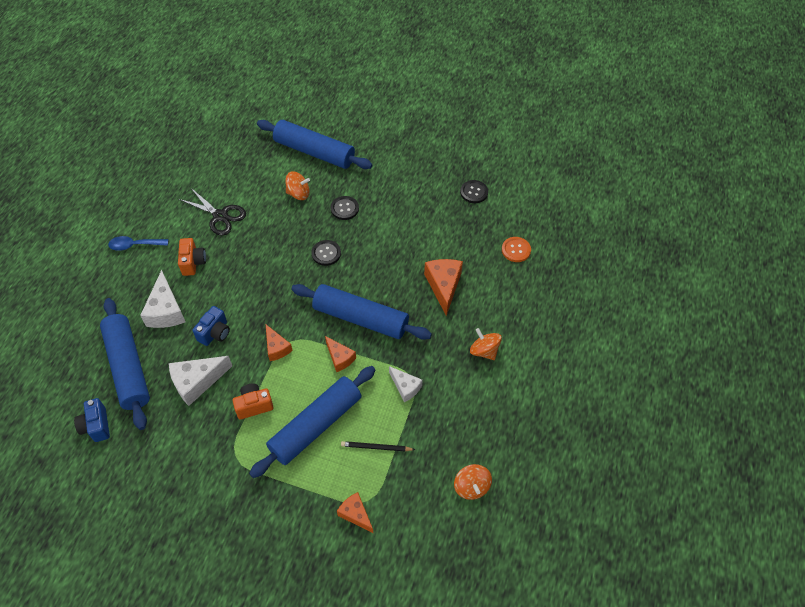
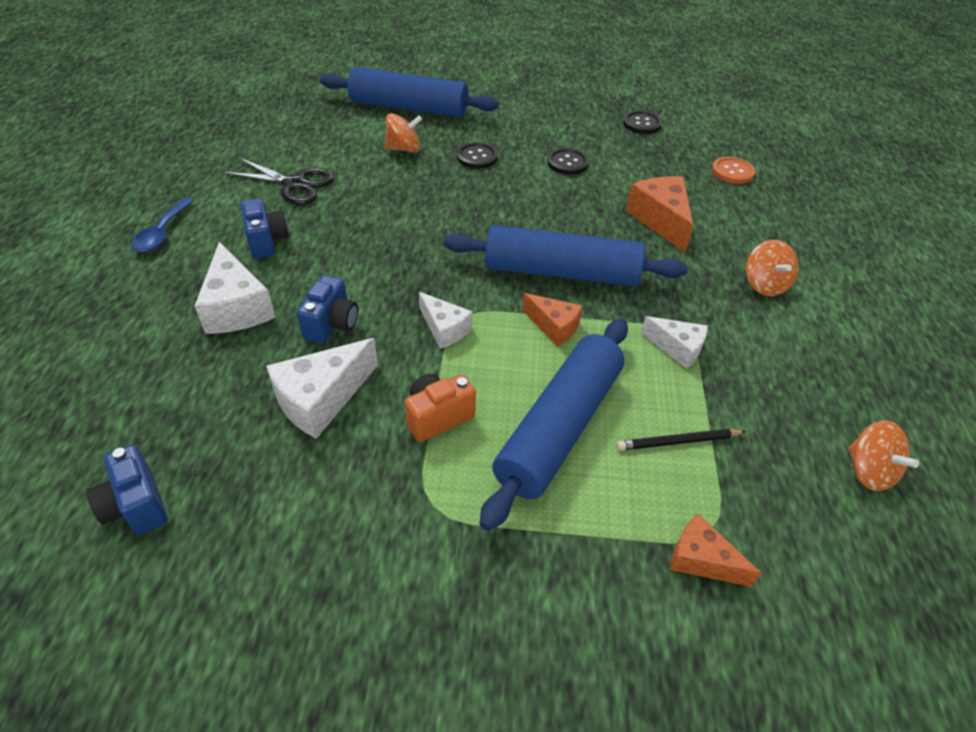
camera: 15 degrees left, 10 degrees down
(128, 367) = (184, 398): blue rolling pin -> none
(135, 245) = (162, 232): blue spoon -> blue spoon turned 60 degrees counterclockwise
(193, 262) = (267, 241): orange camera -> blue camera
(276, 348) = (444, 329): orange cheese -> white cheese
(326, 253) = (472, 206): black button -> black button (567, 163)
(484, 351) = (764, 284): orange spinning top -> orange spinning top turned 135 degrees counterclockwise

